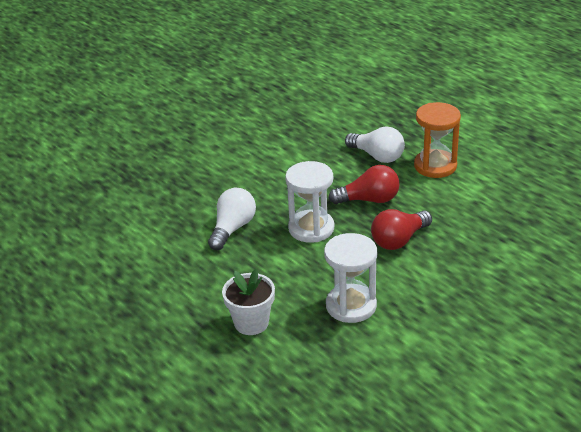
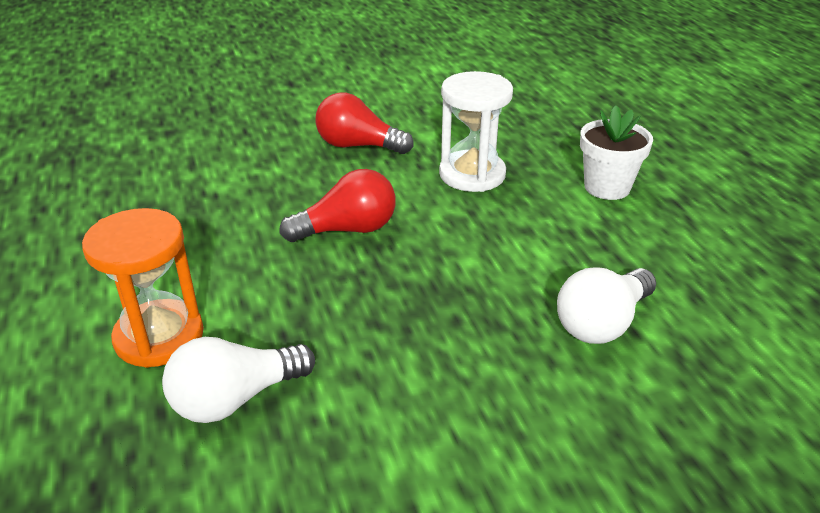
camera: 160 degrees left, 0 degrees up
(311, 228) = (465, 284): white hourglass -> none
(369, 200) = (335, 305): red light bulb -> red light bulb (358, 146)
(377, 156) = (235, 399): white light bulb -> white light bulb turned 90 degrees counterclockwise

